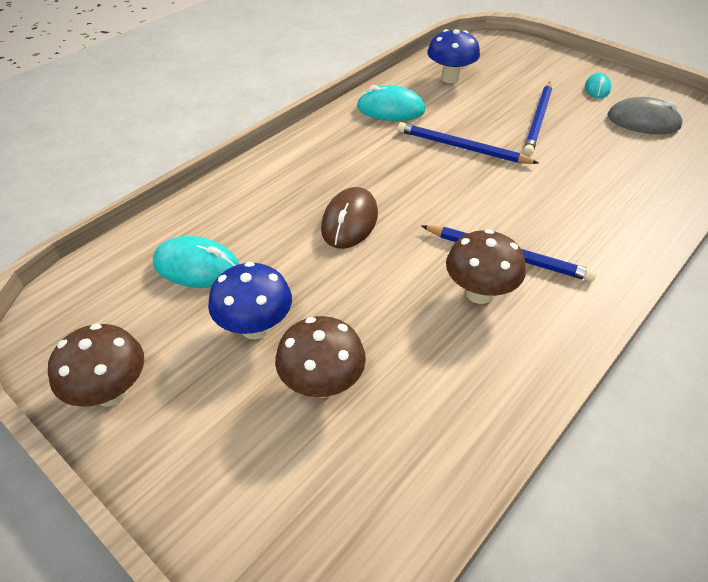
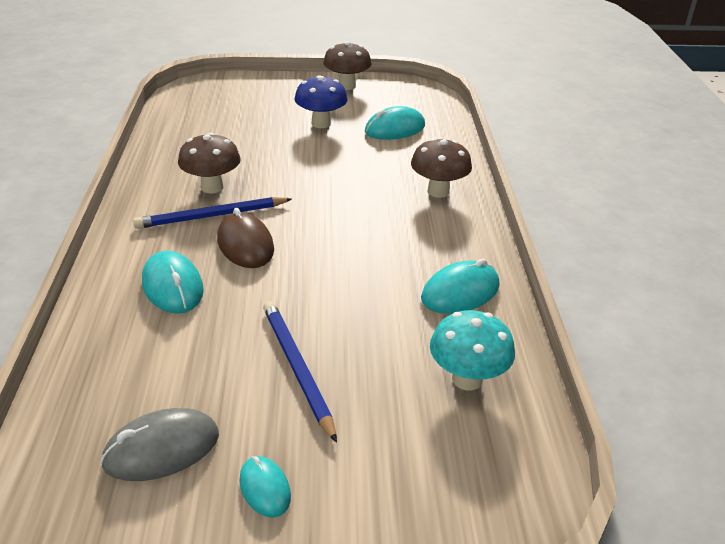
camera: 135 degrees right, 10 degrees down
(322, 384) = (257, 121): brown mushroom -> brown mushroom (438, 191)
(349, 221) = (347, 186): brown mouse -> brown mouse (245, 244)
(450, 78) = (467, 379): blue mushroom -> turquoise mushroom
(461, 147) = (340, 286): blue pencil -> none
(587, 205) = (173, 286): none -> turquoise mouse

